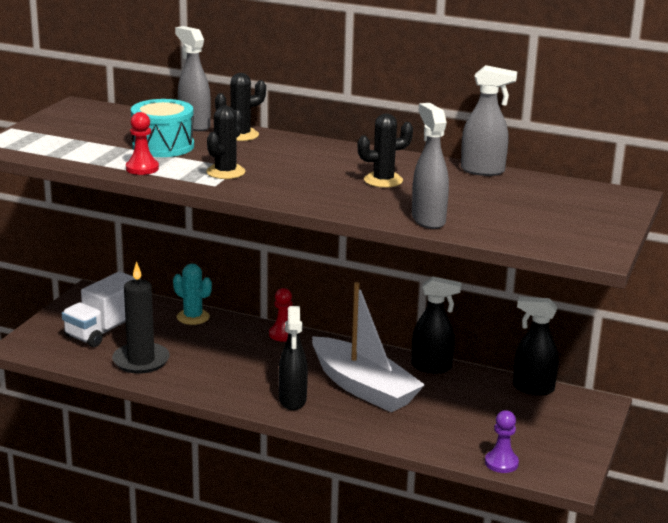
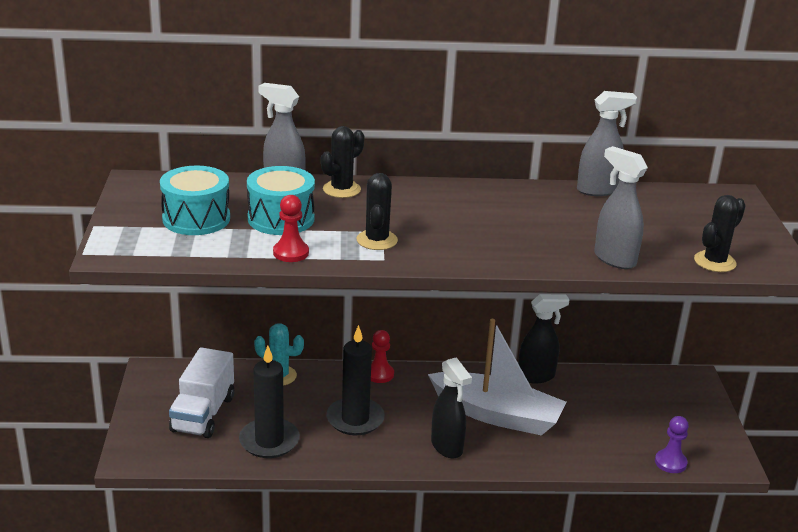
camera: 25 degrees left, 5 degrees up
(94, 135) = (196, 219): none -> turquoise drum
(229, 362) = (355, 419): none -> black candle
(383, 180) = (528, 220): black cactus -> black cactus (714, 262)
(532, 388) = (633, 377): black spray bottle -> none

